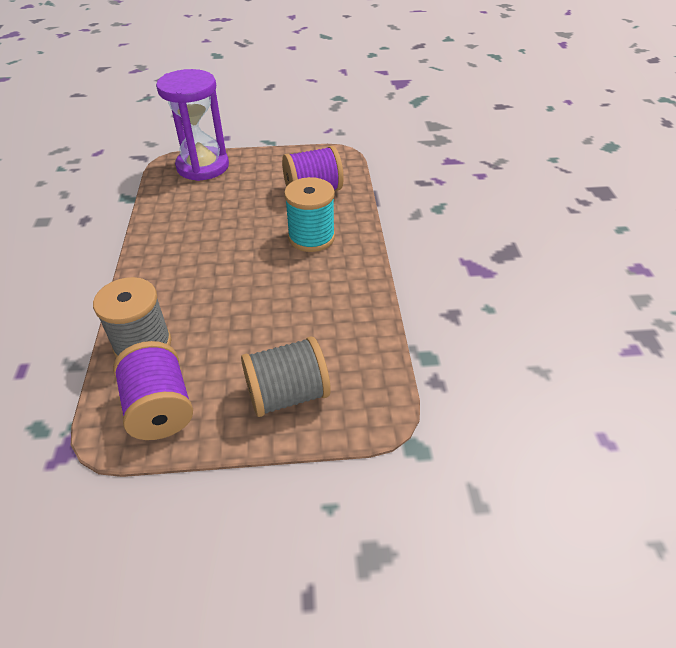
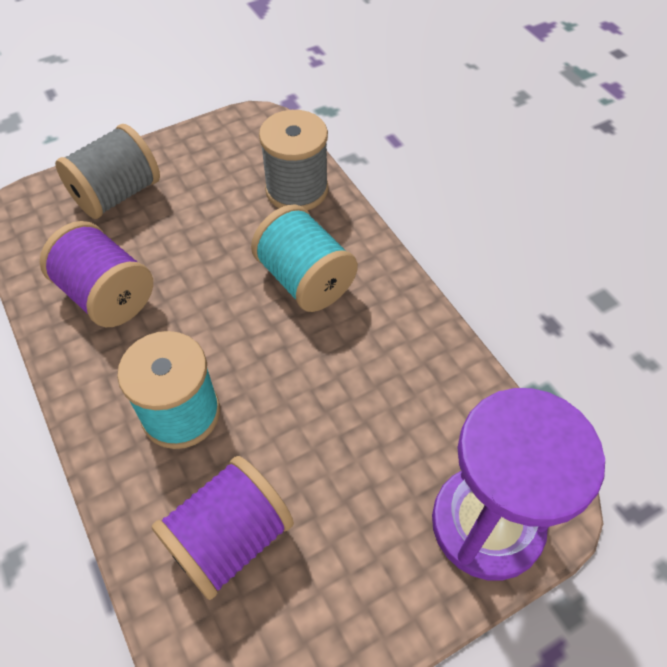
camera: 155 degrees right, 10 degrees up
(160, 408) = (232, 147): purple spool -> purple spool (107, 295)
(193, 279) = (305, 280): none -> turquoise spool

